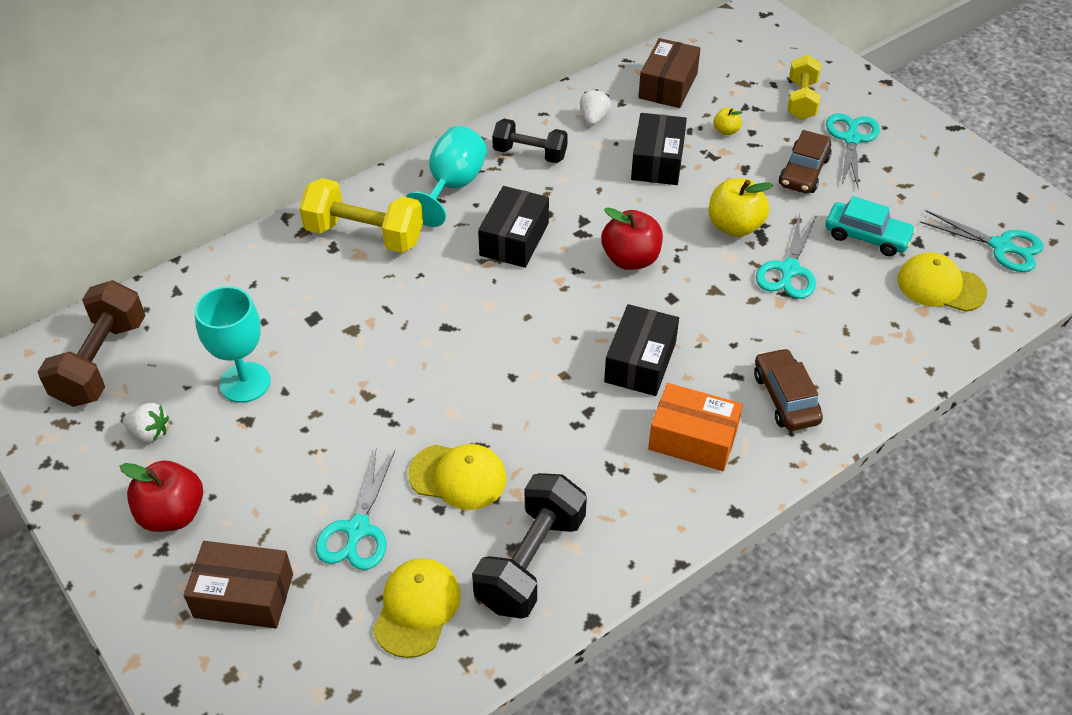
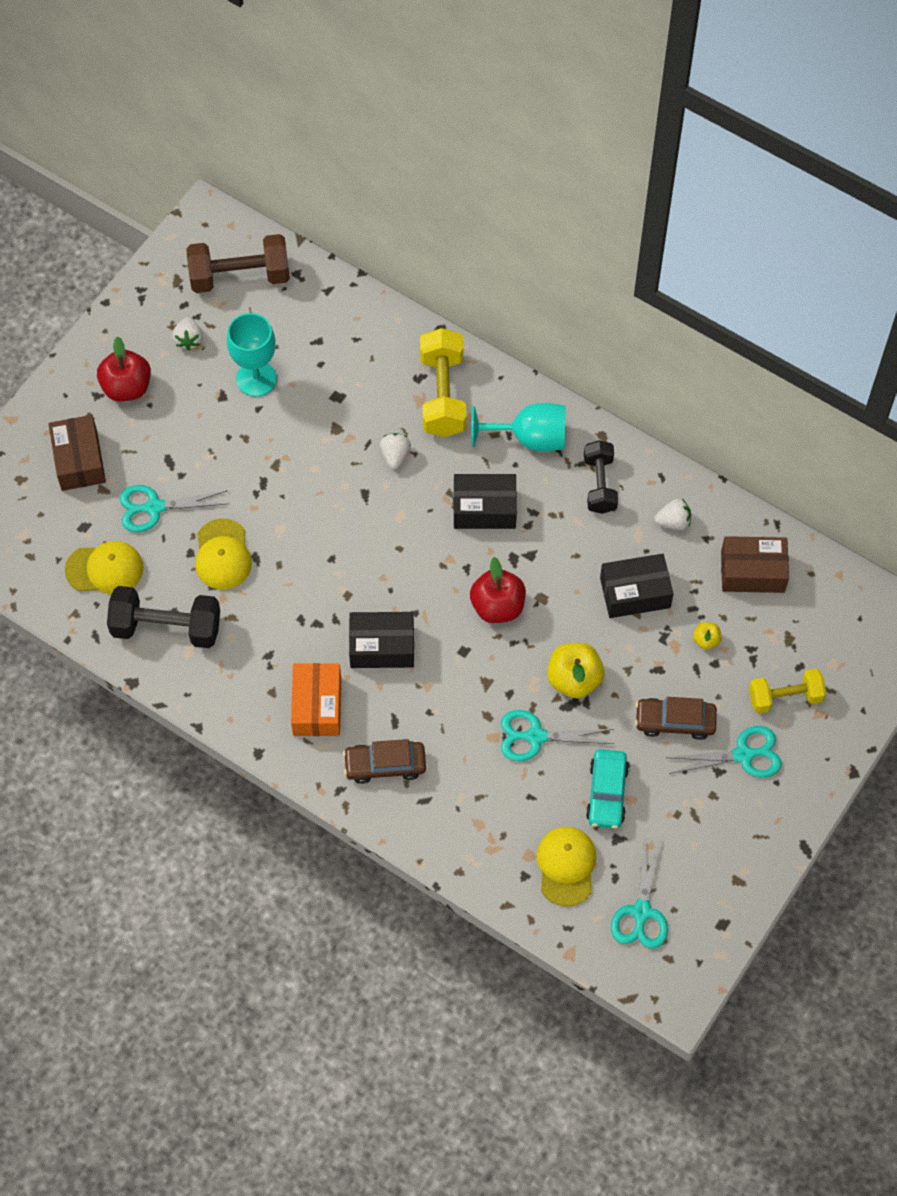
camera: 70 degrees right, 15 degrees up
(414, 290) = (395, 456): none -> white strawberry
(786, 398) = (385, 765): brown car -> brown car turned 150 degrees counterclockwise

